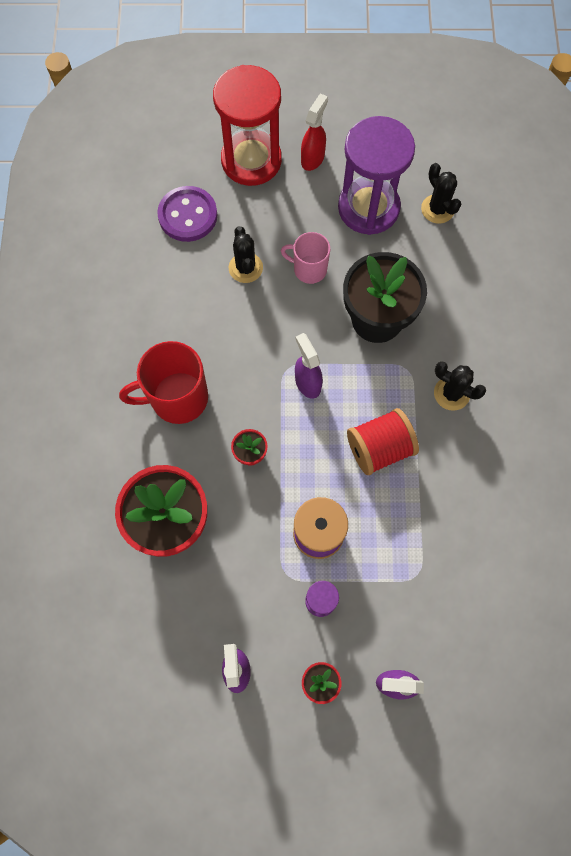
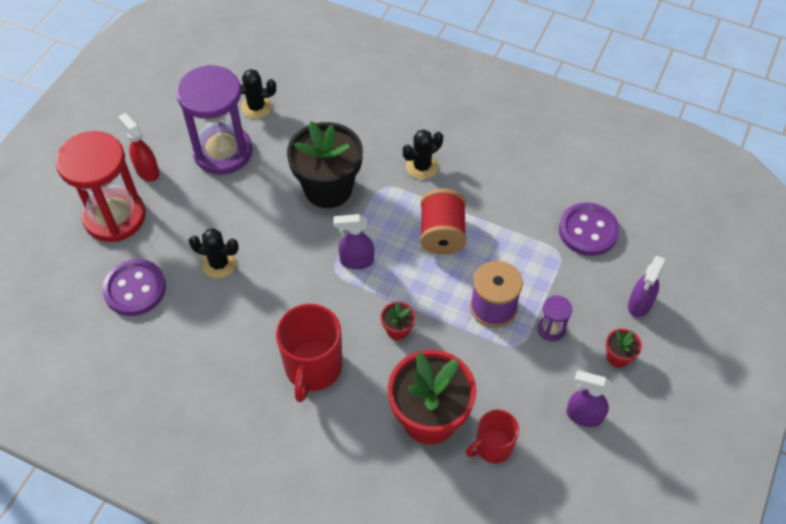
camera: 65 degrees left, 15 degrees down
(167, 593) = (492, 447): none -> red mug
(309, 269) = (251, 217): pink mug -> none
(461, 595) = (588, 231): none -> purple button

